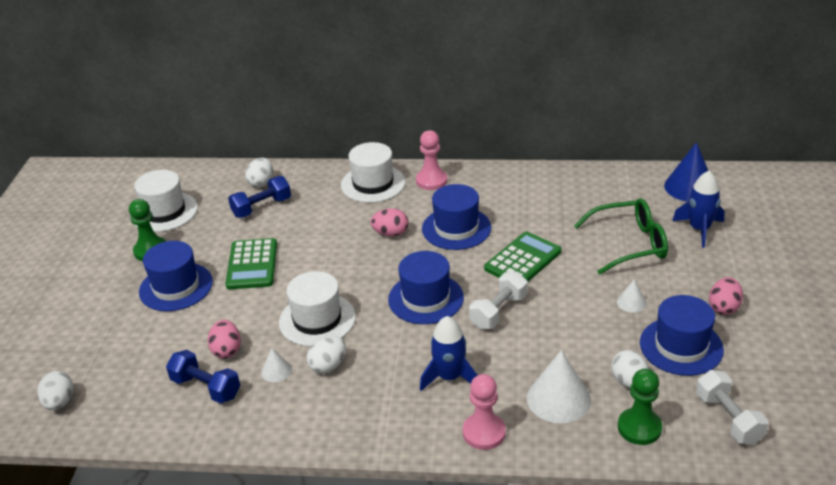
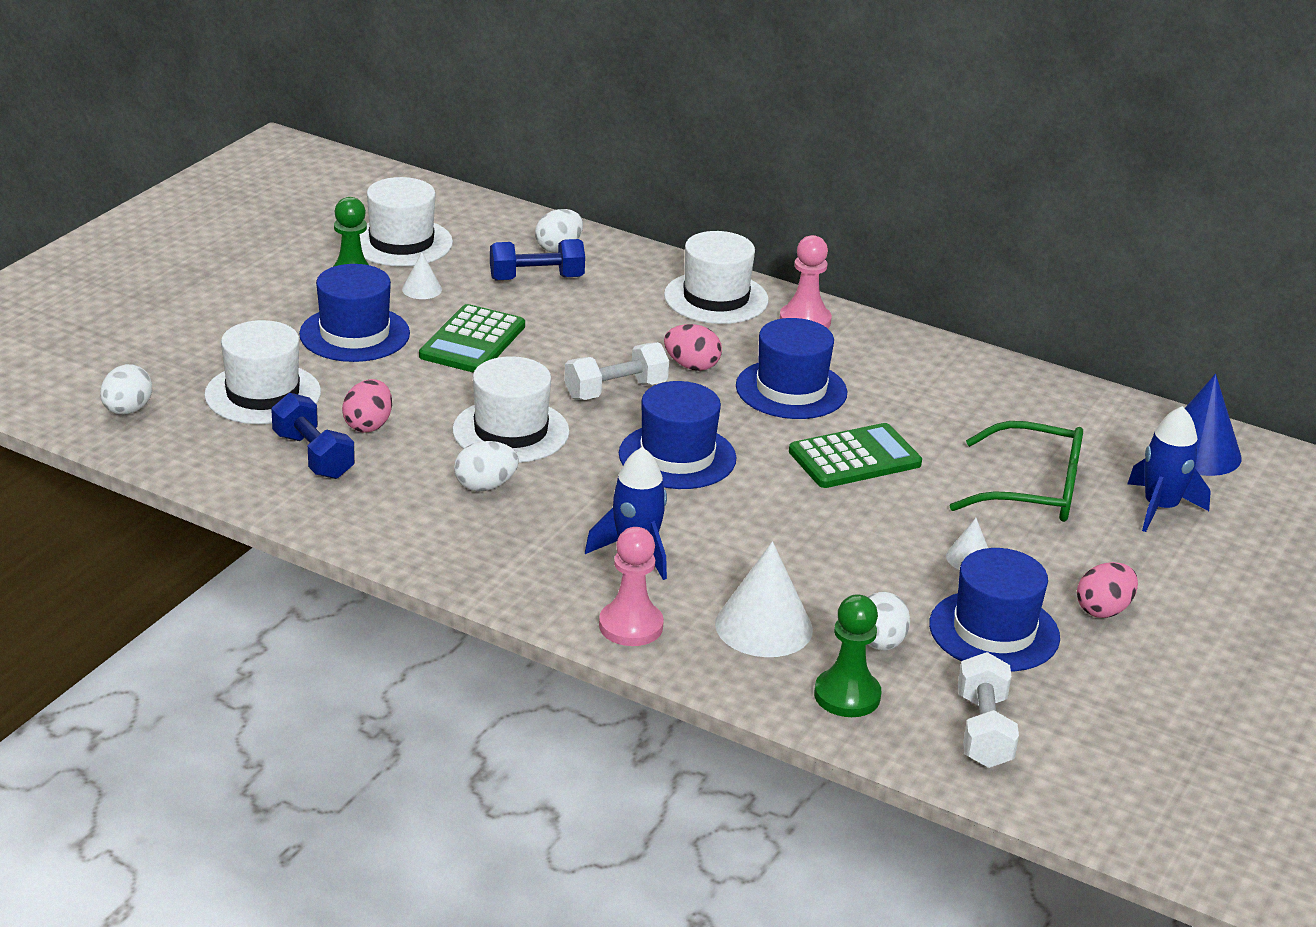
camera: 20 degrees right, 5 degrees down
(144, 353) = (263, 394): none -> white hat
(276, 371) = (414, 468): white cone -> white cone (422, 289)
(498, 311) = (766, 504): white dumbbell -> white dumbbell (615, 390)

